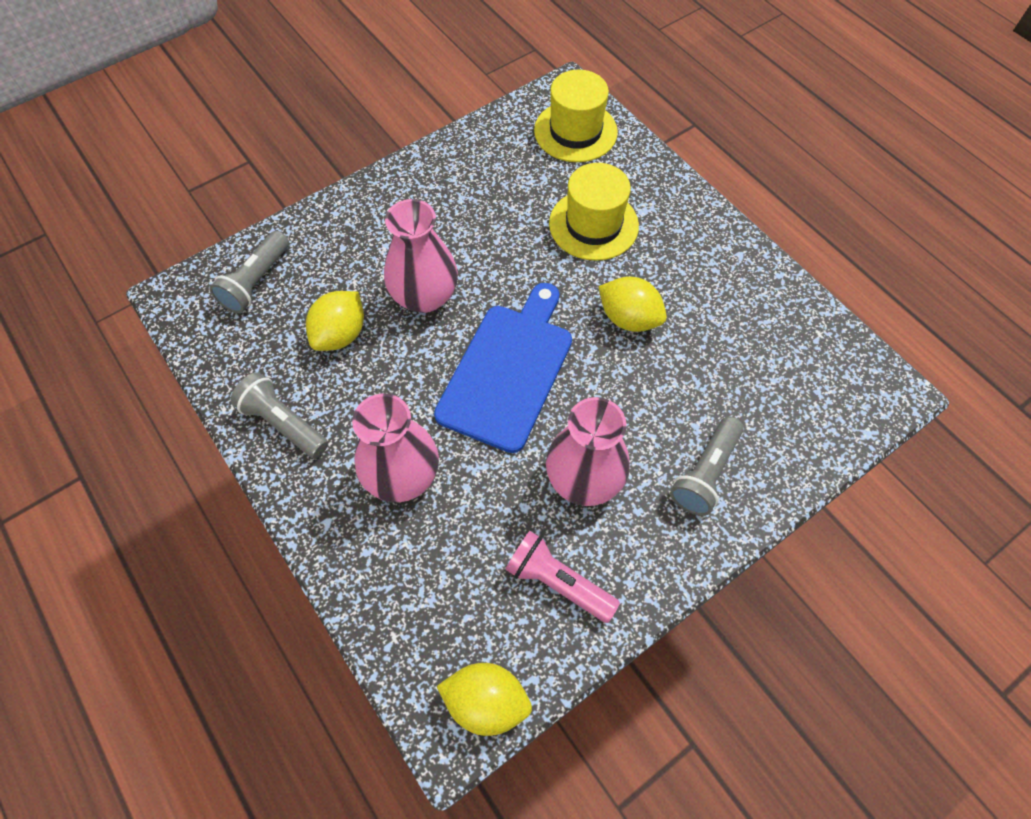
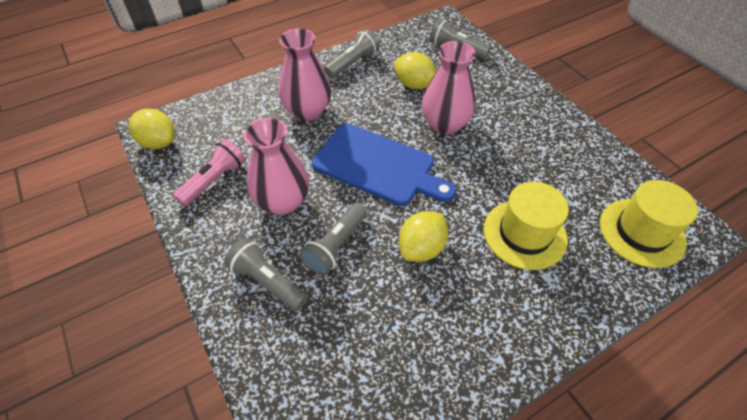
camera: 95 degrees right, 10 degrees down
(486, 701) = (158, 142): yellow lemon -> yellow lemon turned 75 degrees counterclockwise
(642, 406) = (336, 246): none -> grey flashlight

